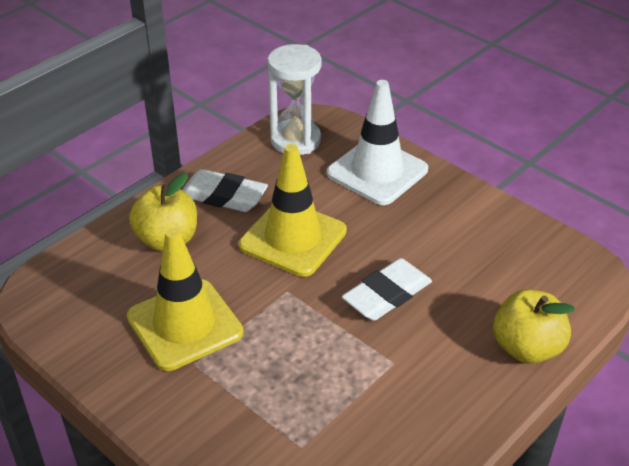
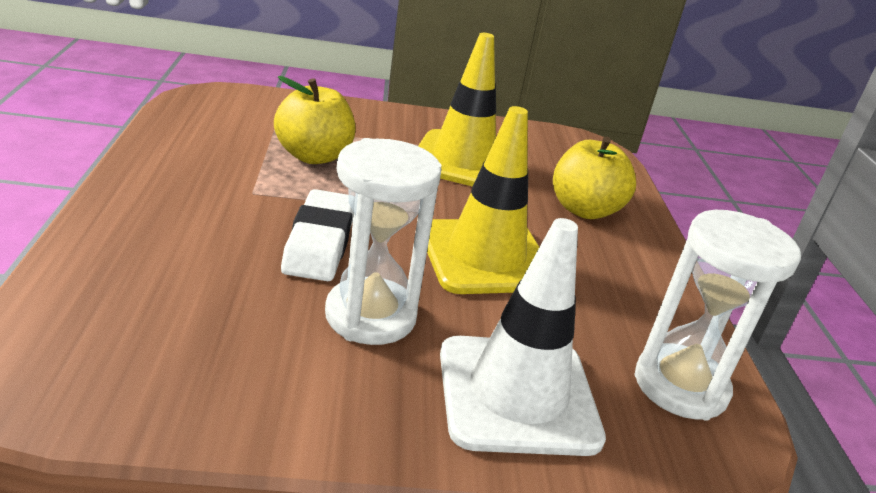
camera: 130 degrees right, 10 degrees down
(223, 196) = (616, 269): white eraser -> none
(405, 235) = (370, 316): none -> white hourglass
(526, 348) = (106, 249): yellow apple -> yellow apple (314, 156)

